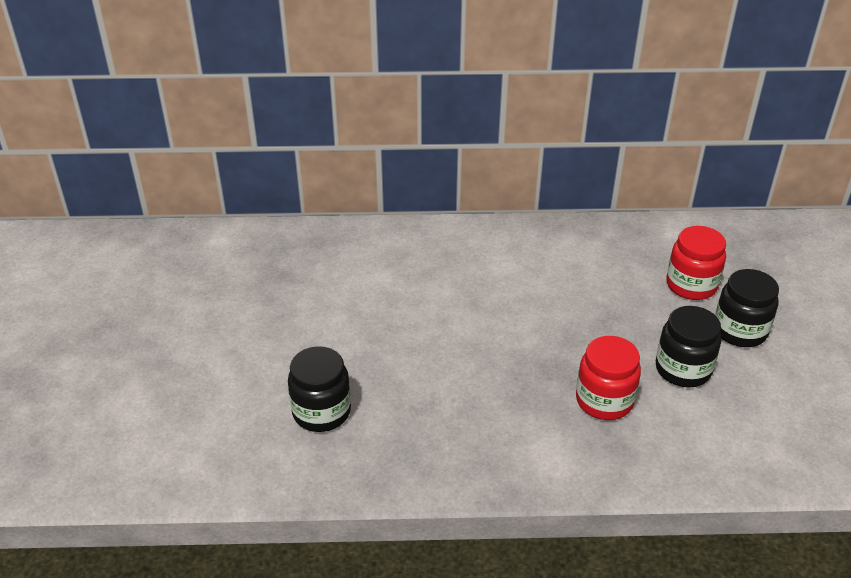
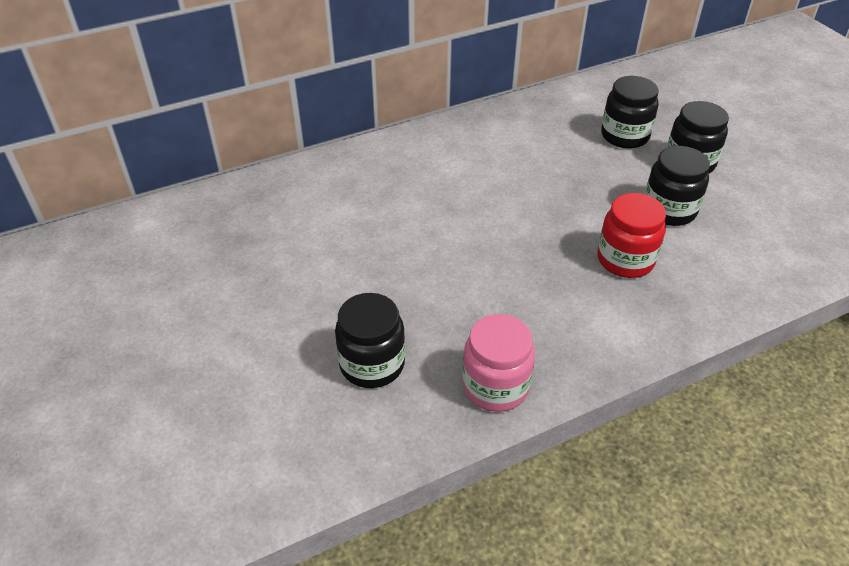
camera: 25 degrees left, 5 degrees up
(409, 466) = (495, 386): none -> pink jar
(691, 285) = (624, 136): red jar -> black jar

